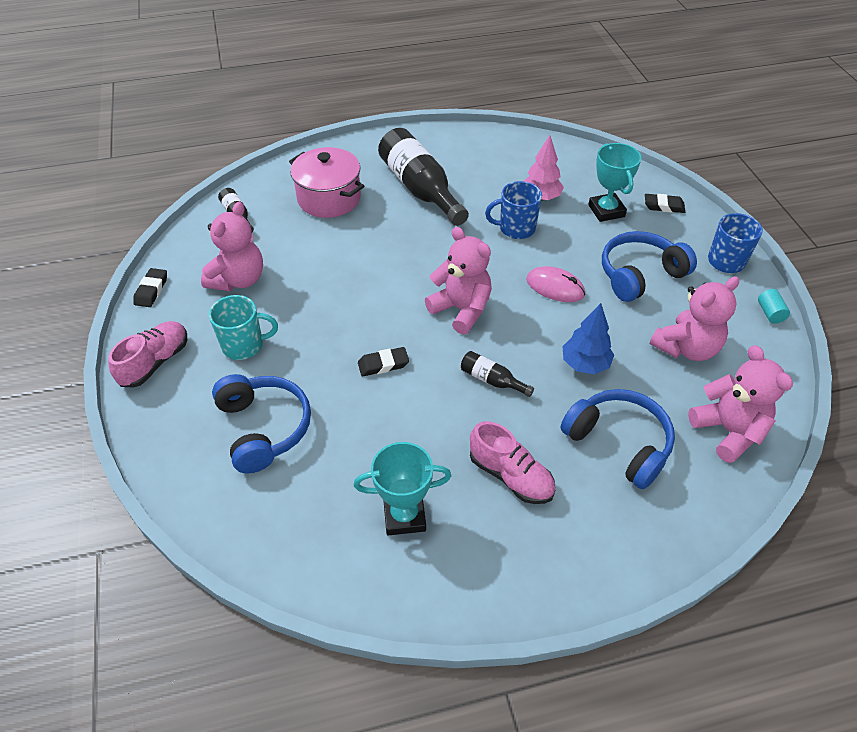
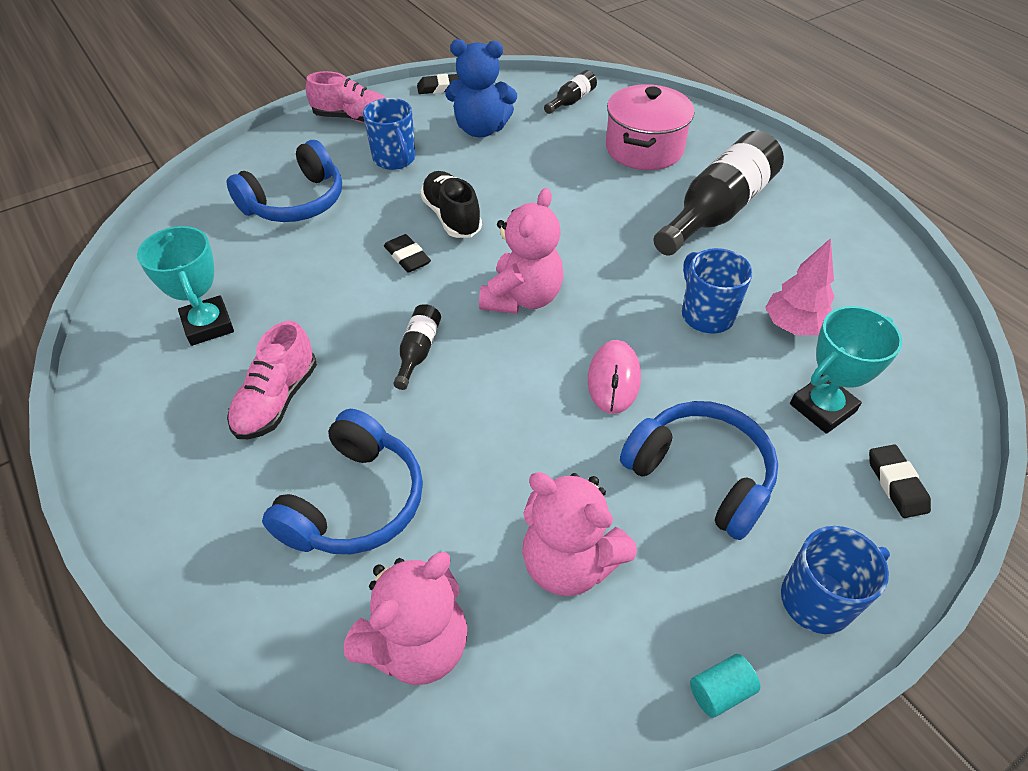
camera: 70 degrees right, 0 degrees up
(238, 280) = (481, 129): pink teddy bear -> blue teddy bear
(244, 345) = (395, 159): turquoise mug -> blue mug
(347, 326) = (451, 217): none -> black shoe
(585, 364) = (482, 439): blue tree -> none

